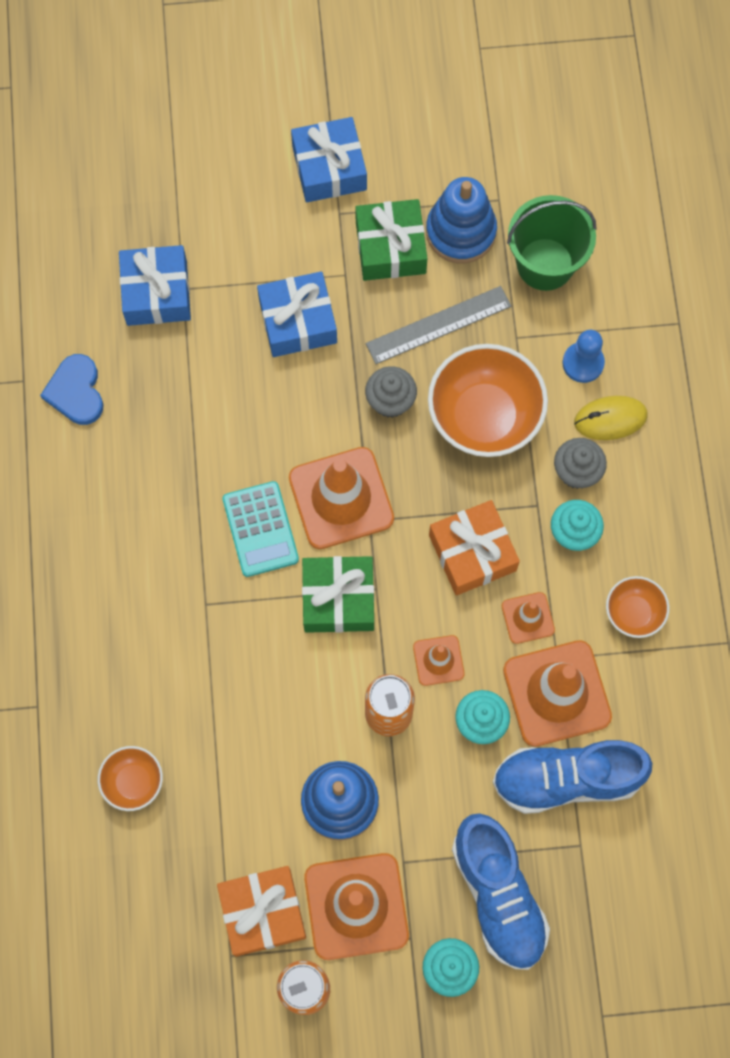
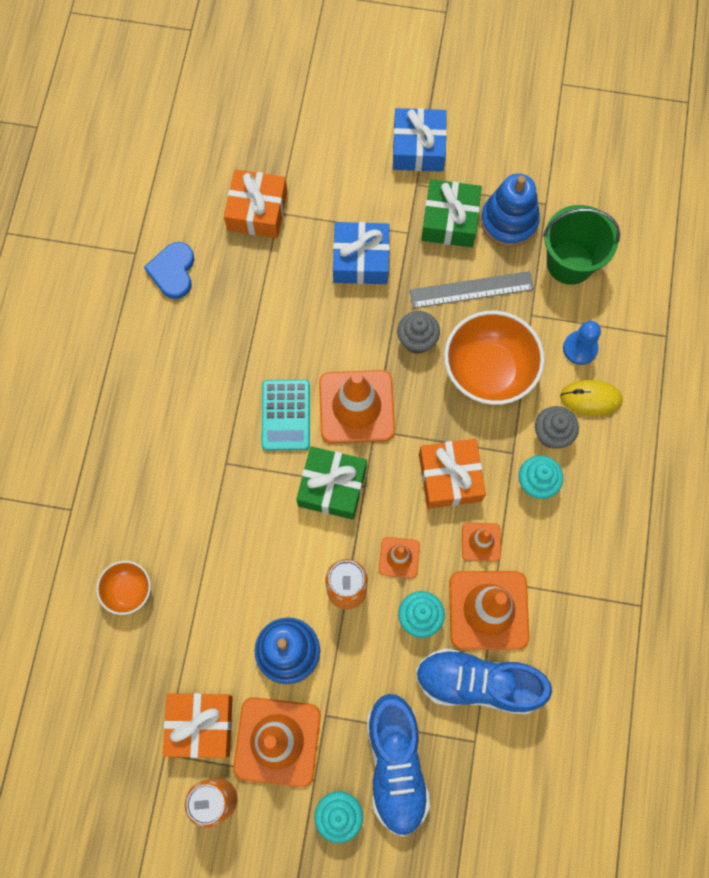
camera: 15 degrees right, 0 degrees up
(157, 293) = (257, 211): blue gift -> orange gift
(633, 613) = (569, 561): orange bowl -> none

